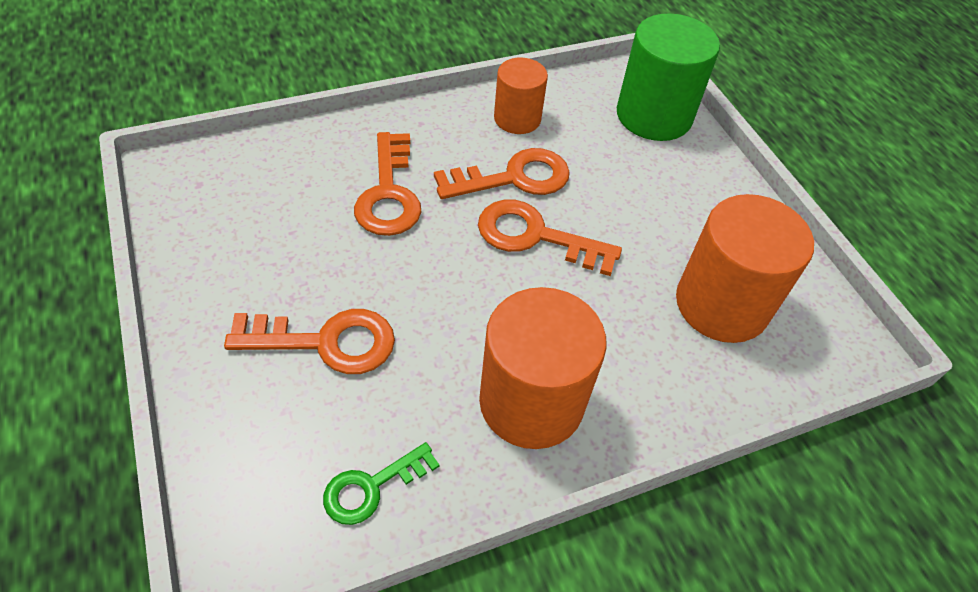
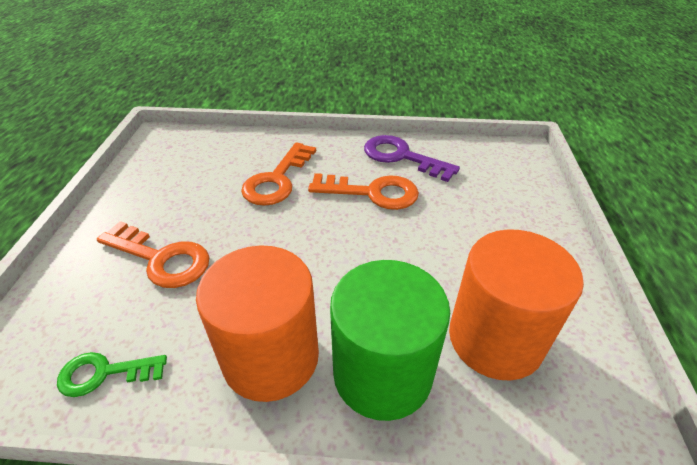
camera: 30 degrees right, 10 degrees down
(517, 118) = (401, 157): orange cylinder -> purple key
(535, 236) = (362, 235): orange key -> none
(654, 116) = (515, 179): green cylinder -> green cylinder (382, 373)

